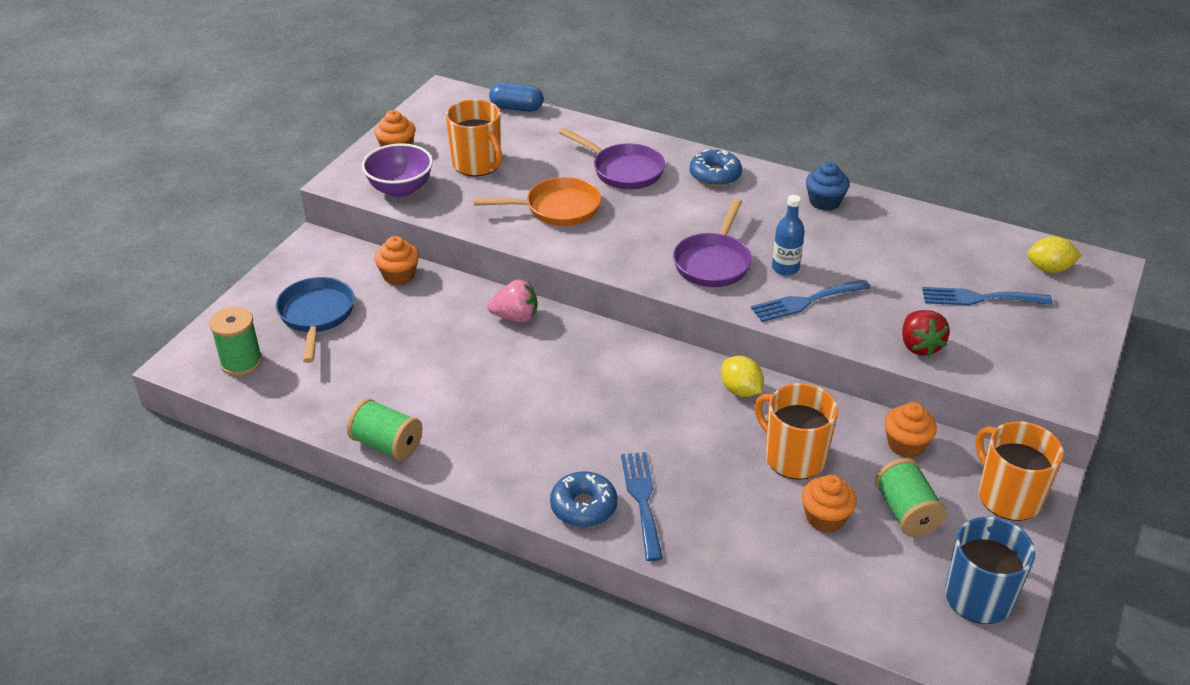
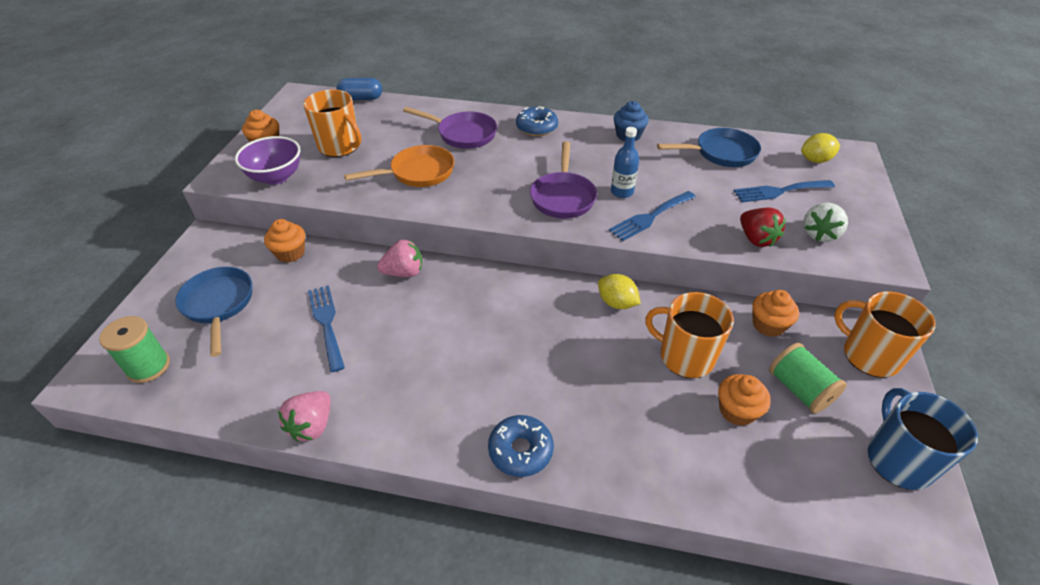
camera: 15 degrees left, 5 degrees up
(387, 445) = (312, 426): green spool -> pink strawberry
(642, 500) = (572, 430): blue fork -> blue fork (326, 323)
(931, 242) = (721, 153): none -> blue pan
(1000, 354) = (819, 234): none -> white strawberry

